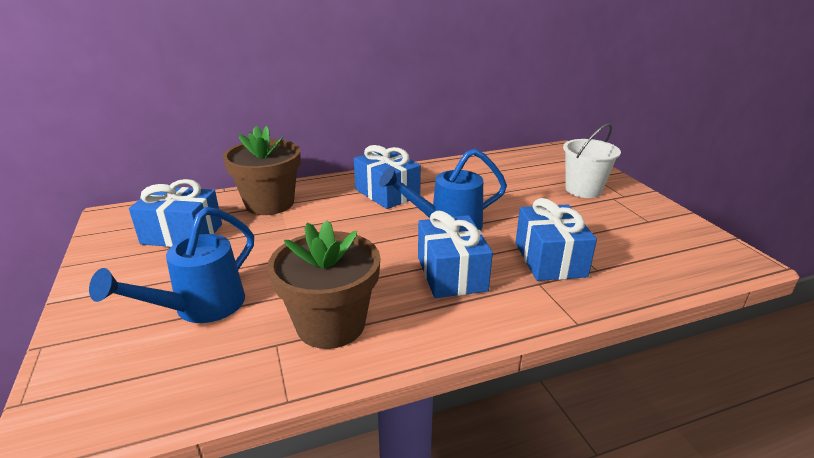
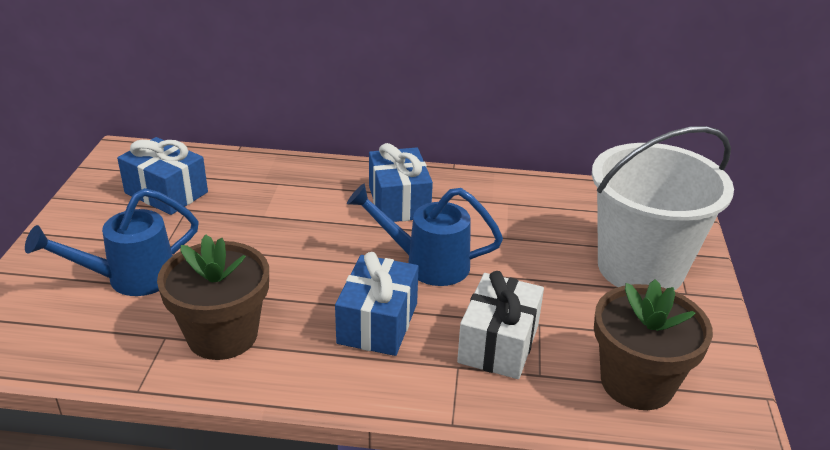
camera: 25 degrees right, 5 degrees up
(269, 203) = (269, 180): brown flower pot -> brown flower pot (637, 383)
(550, 259) = (498, 344): blue gift -> white gift
(583, 190) = (640, 268): white bucket -> white bucket, size x1.79

